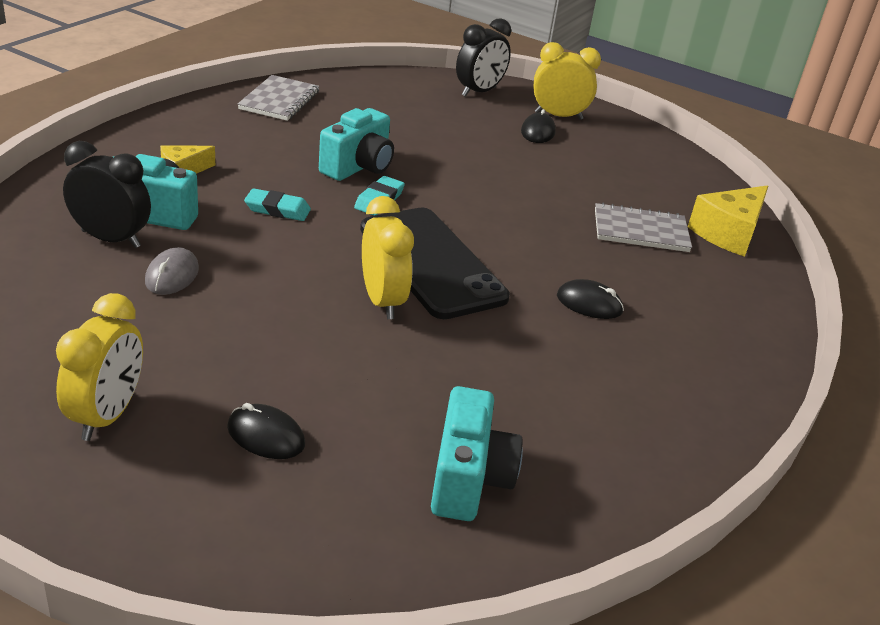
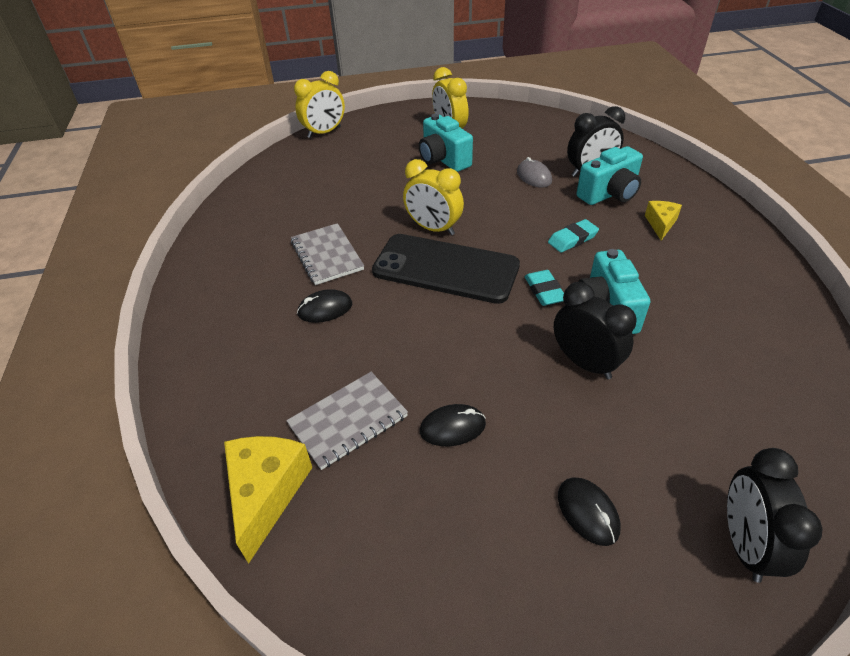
camera: 145 degrees right, 10 degrees up
(266, 436) = (390, 155): black mouse -> black mouse (452, 427)
(279, 100) = (781, 332): grey notebook -> grey notebook (327, 255)
(431, 160) = (585, 363): none -> black clock
(468, 479) = (298, 187): turquoise camera -> turquoise camera (443, 160)
(558, 116) = (618, 585): yellow clock -> yellow clock (324, 132)

